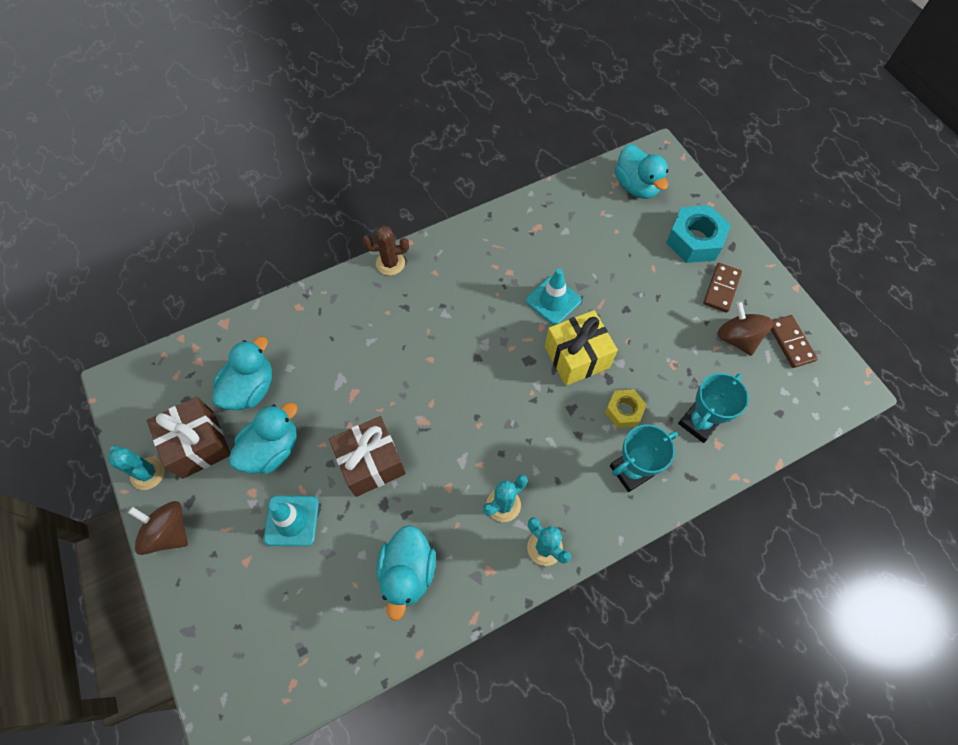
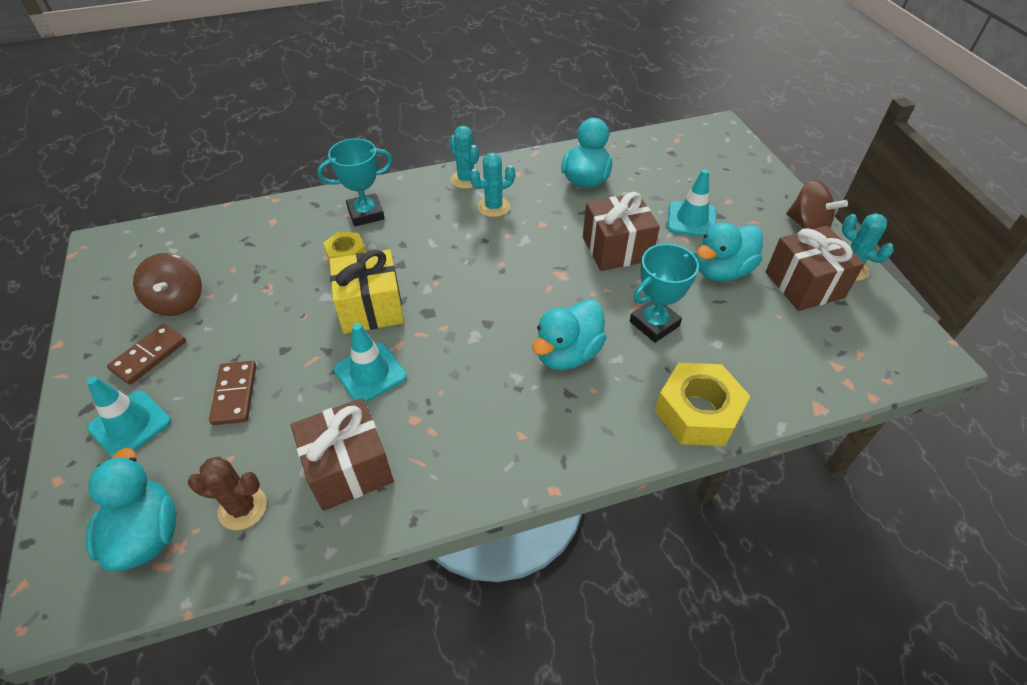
camera: 170 degrees left, 15 degrees down
(251, 389) = (760, 328): turquoise duck -> turquoise duck (567, 353)
(313, 306) = (697, 412): none -> yellow nut
(390, 263) = (585, 459): brown cactus -> brown cactus (242, 508)
(539, 236) = (349, 468): none -> brown gift
(694, 240) = (130, 425): turquoise nut -> turquoise traffic cone
(699, 422) = (278, 238): turquoise trophy -> turquoise trophy (654, 324)
(790, 342) = (123, 289): brown domino -> brown domino (234, 394)

